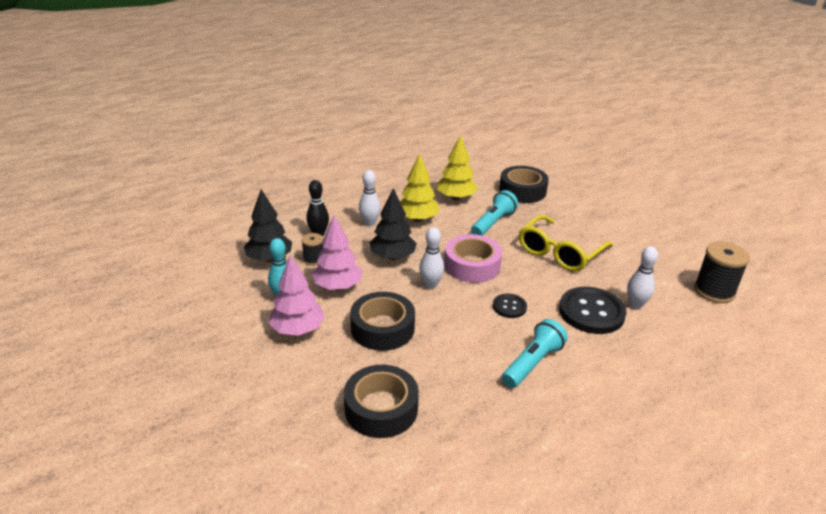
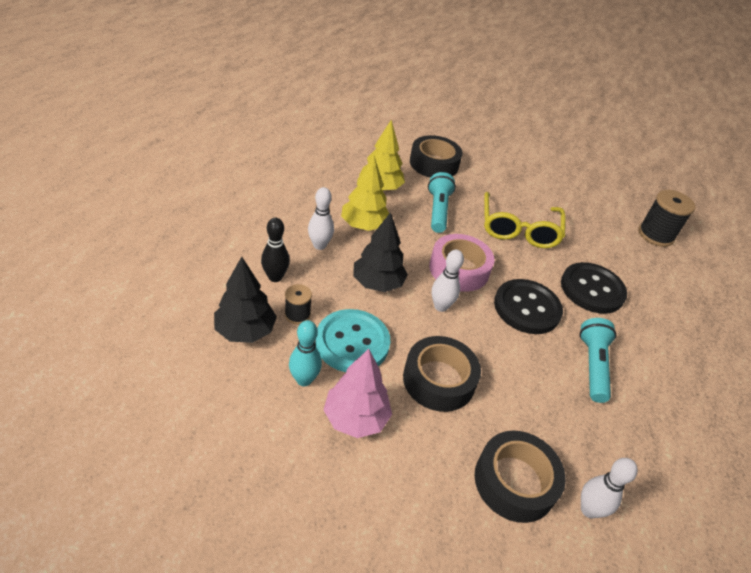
camera: 35 degrees left, 10 degrees up
(338, 286) = (352, 342): pink tree -> turquoise button
(509, 307) = (527, 308): black button -> black button, size x1.90
(636, 304) = (616, 269): white bowling pin -> white bowling pin (589, 510)

